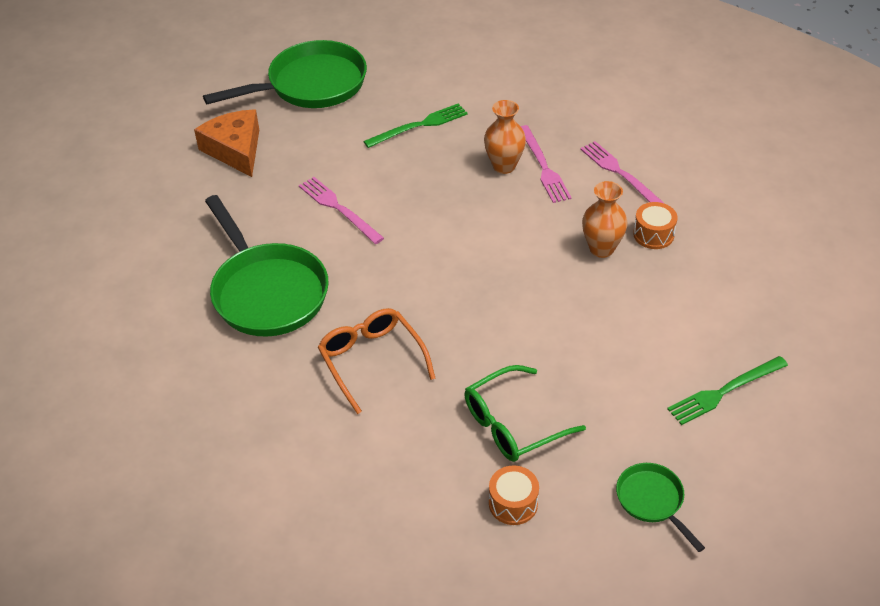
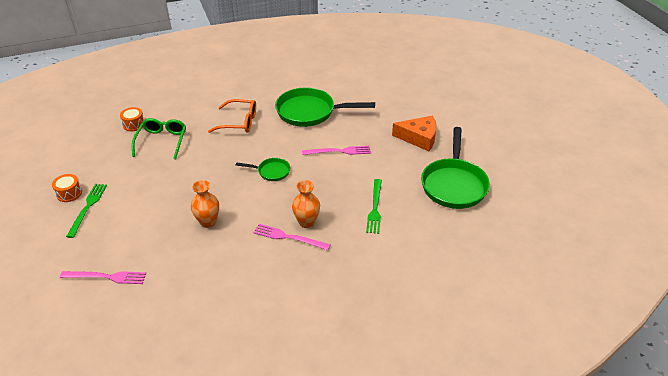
camera: 125 degrees right, 5 degrees down
(620, 174) = (247, 266): pink fork -> pink fork (106, 277)
(652, 501) = (83, 156): green pan -> green pan (271, 172)
(653, 234) = (192, 248): orange drum -> orange drum (69, 193)

